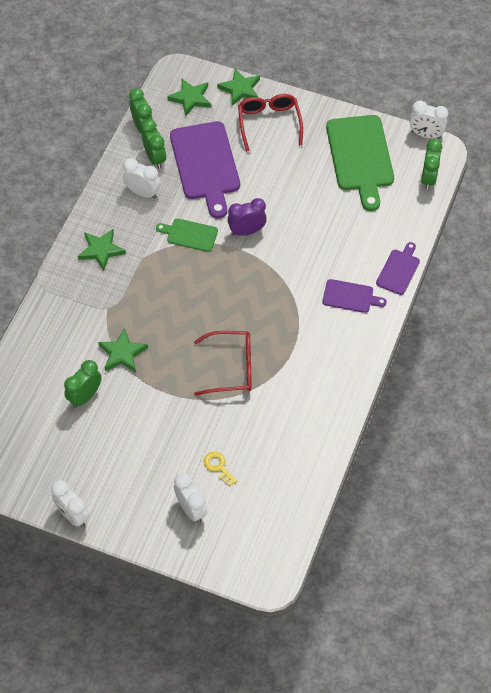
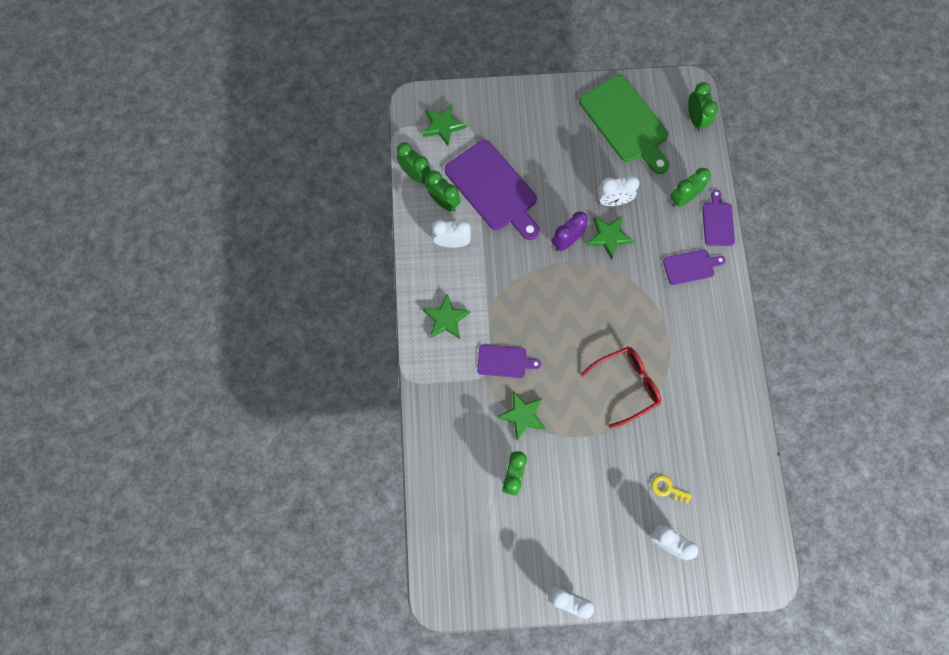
camera: 25 degrees left, 15 degrees up
(132, 304) = (504, 361): none -> purple cutting board
(190, 235) = (517, 267): green cutting board -> none
(240, 89) = (483, 97): green star -> green star (609, 237)
(269, 123) = (527, 122): red glasses -> none
(377, 238) = (683, 198): none -> green clock
(425, 135) = (670, 76): white clock -> white clock (613, 201)

